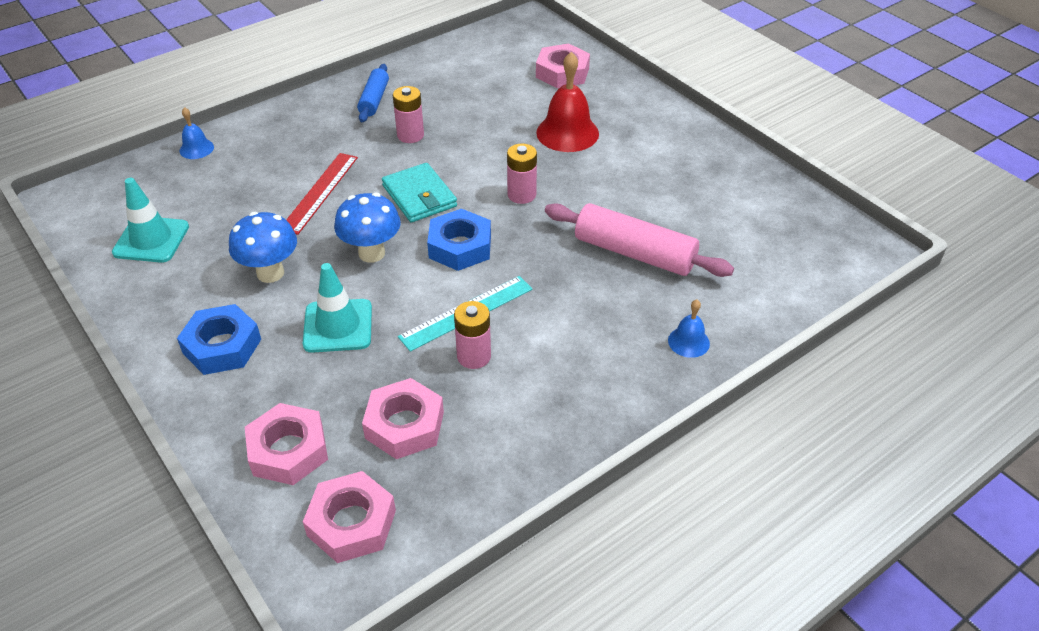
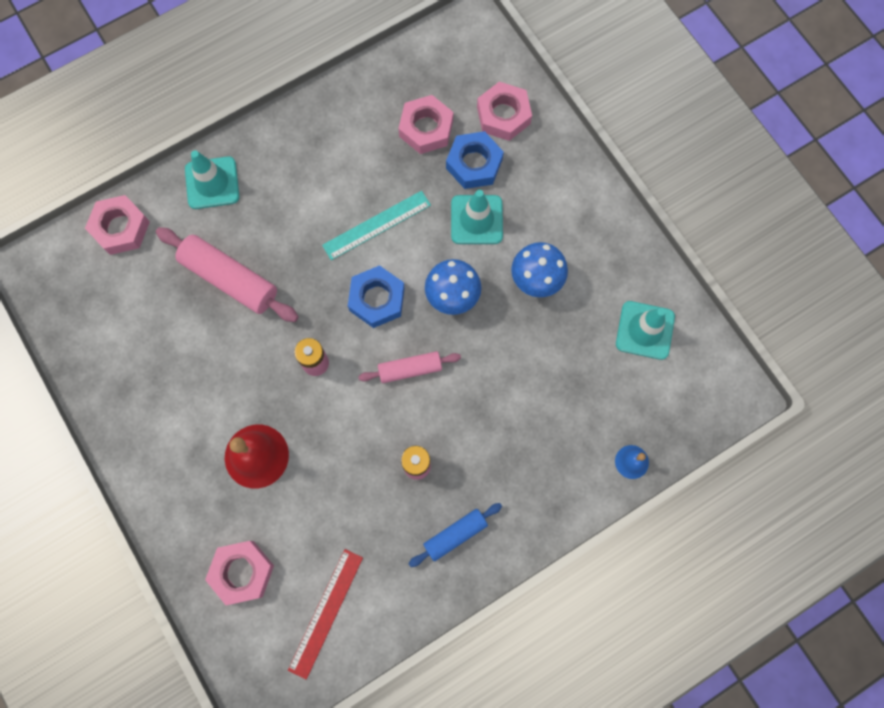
camera: 175 degrees left, 30 degrees up
(222, 346) = (563, 207): blue nut -> blue nut (474, 164)
(319, 192) = (503, 382): red ruler -> red ruler (326, 613)
(351, 523) = (459, 62): pink nut -> pink nut (121, 228)
(374, 100) = (455, 535): blue rolling pin -> blue rolling pin turned 45 degrees clockwise
(419, 196) = (410, 369): turquoise wallet -> pink rolling pin
(474, 356) = (374, 182): pink battery -> none
(688, 342) = (212, 183): blue bell -> turquoise traffic cone

